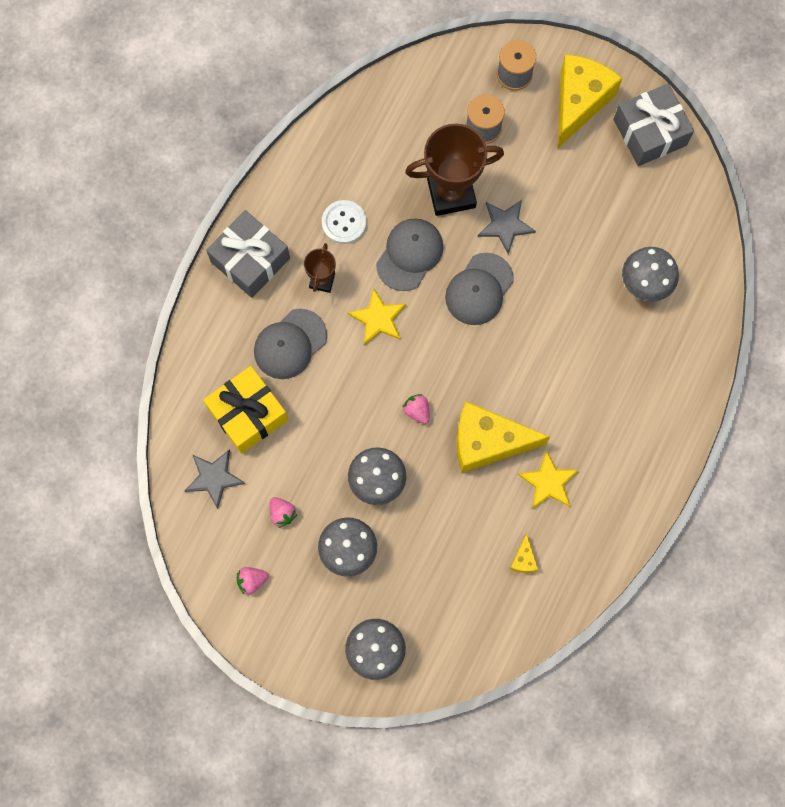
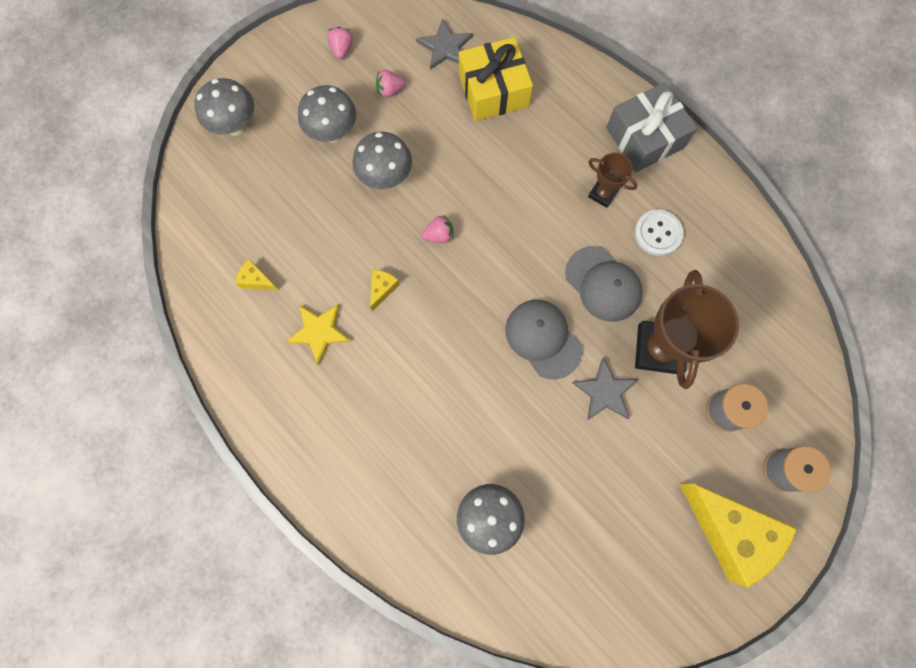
camera: 110 degrees right, 0 degrees up
(290, 344) = (548, 146): grey cap -> none
(378, 318) = (546, 231): yellow star -> none
(487, 442) = (382, 289): yellow cheese -> yellow cheese, size x0.41
(649, 132) = (669, 601): grey gift -> none

